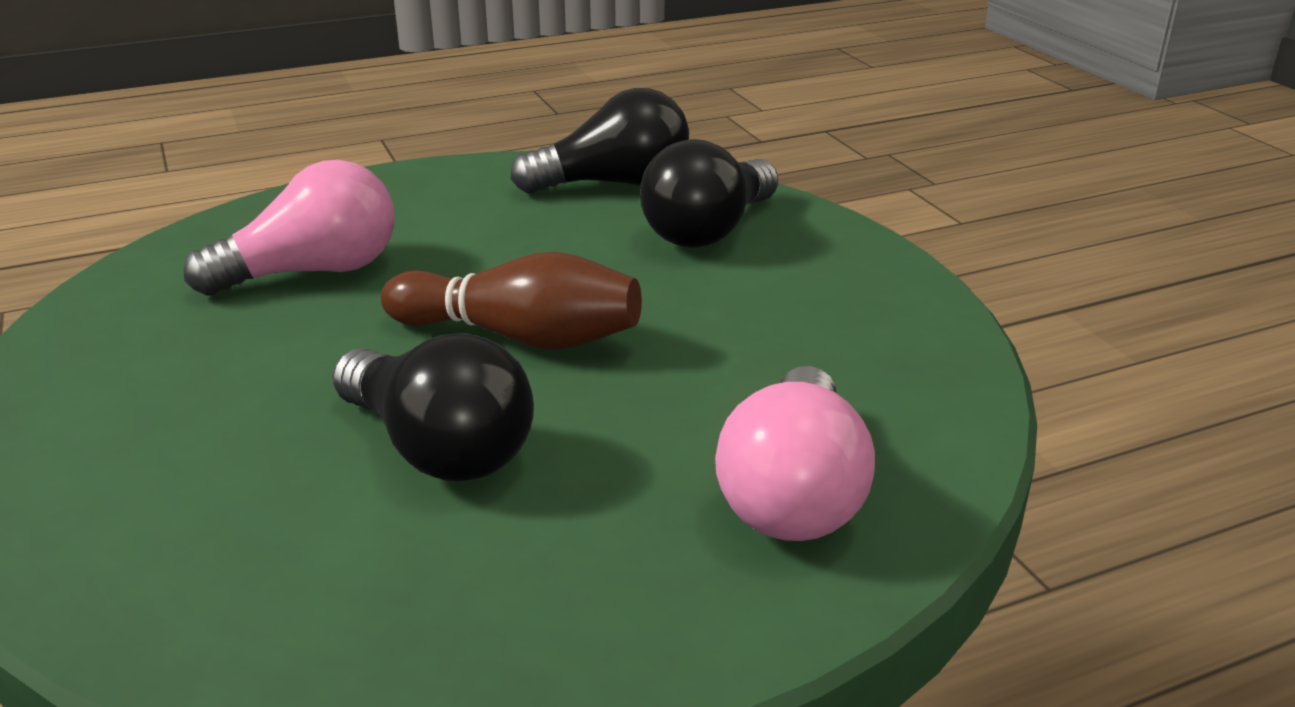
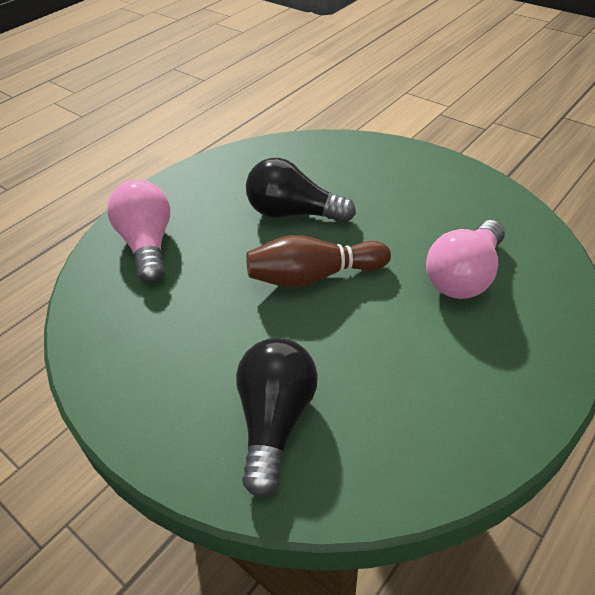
camera: 155 degrees right, 15 degrees up
(613, 184) = (389, 458): black light bulb -> none

